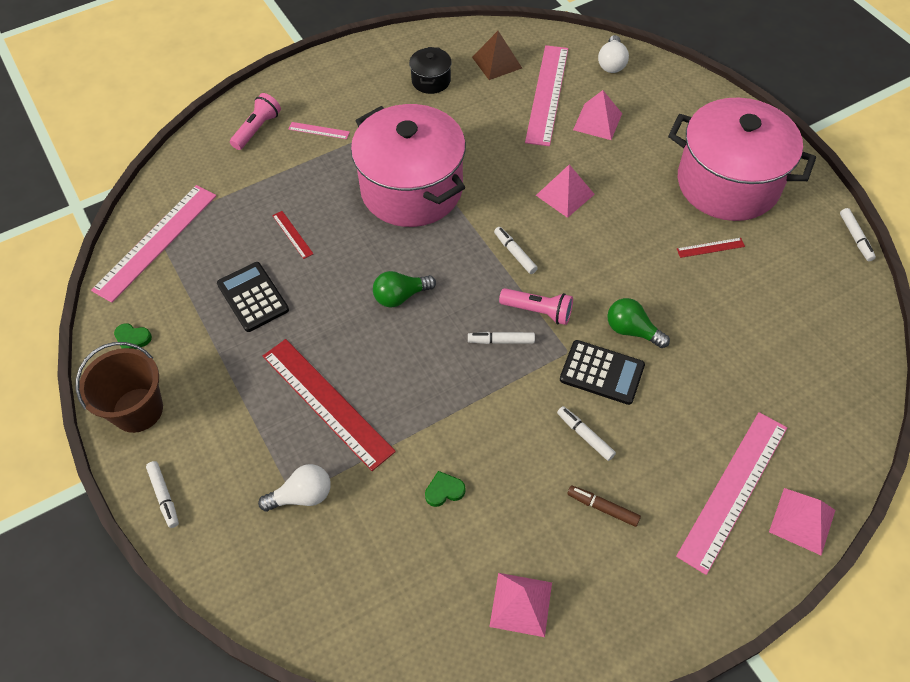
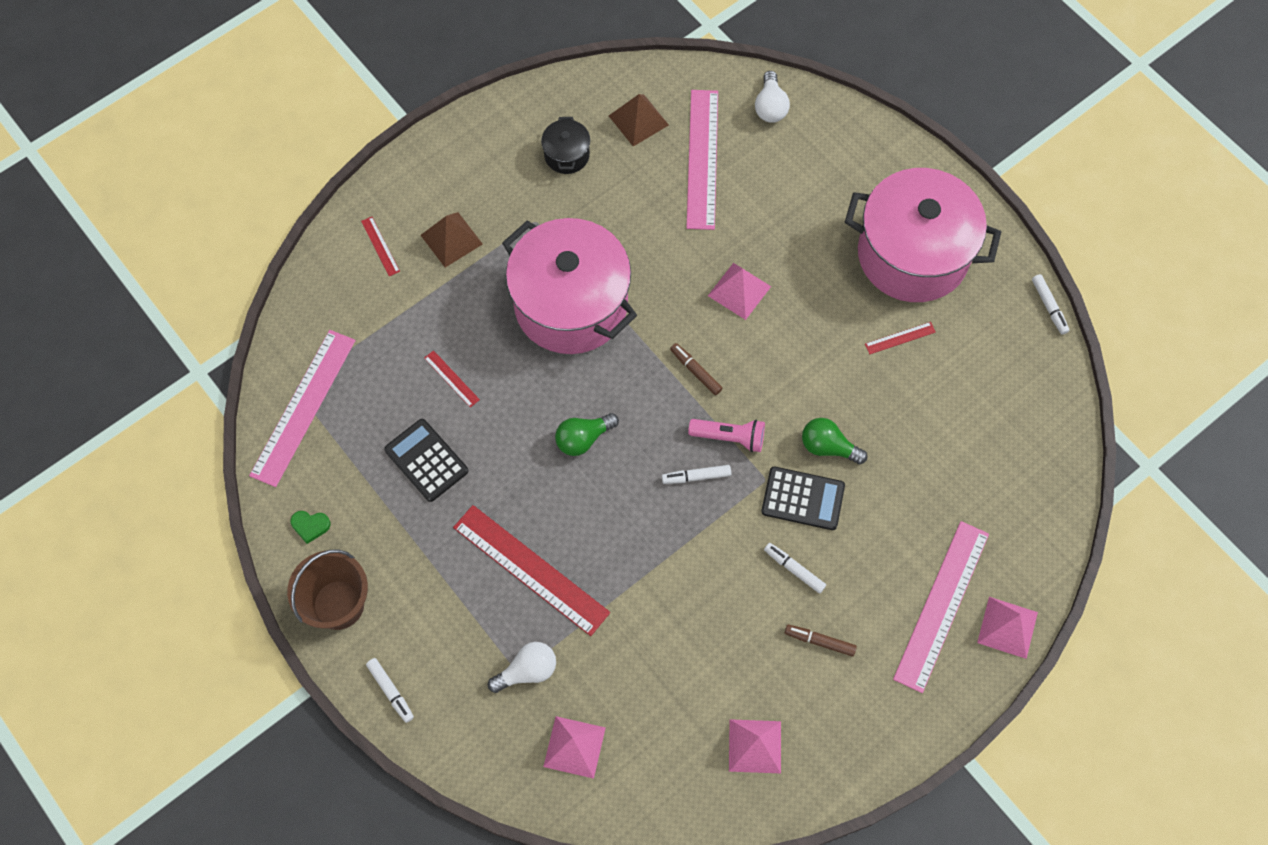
camera: 10 degrees left, 10 degrees up
(257, 129) = (380, 246): pink flashlight -> red ruler
(319, 130) = (451, 239): pink ruler -> brown pyramid
(444, 490) = (665, 646): green heart -> none
(515, 253) = (695, 371): white marker -> brown marker
(597, 121) = (763, 190): pink pyramid -> pink pyramid (574, 747)

